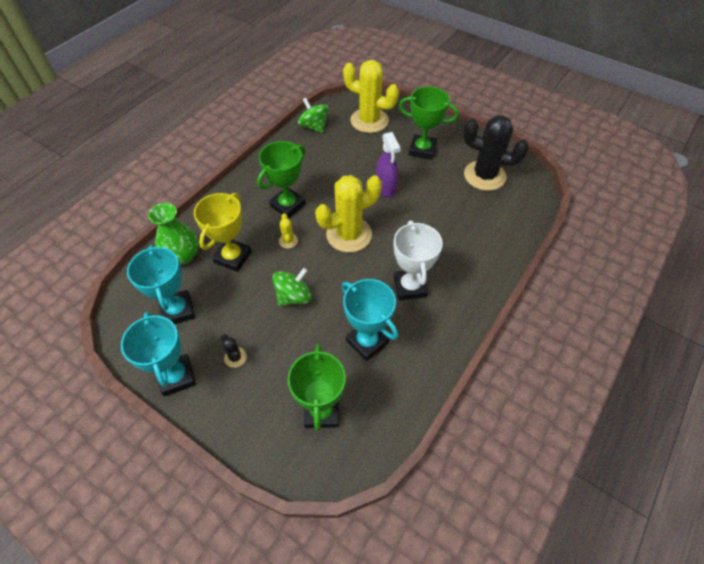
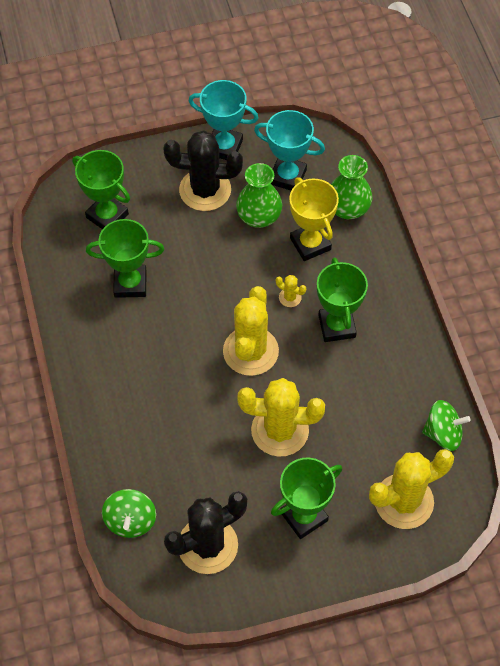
camera: 130 degrees right, 5 degrees up
(233, 303) = (259, 217): none -> green vase
(235, 357) = (205, 190): black cactus -> black cactus, size x2.40
(294, 296) = (223, 262): green spinning top -> green spinning top (130, 520)
(367, 341) = (130, 284): turquoise trophy -> green trophy
(386, 188) = (280, 430): purple spray bottle -> yellow cactus
(410, 287) = (147, 355): white trophy -> none

